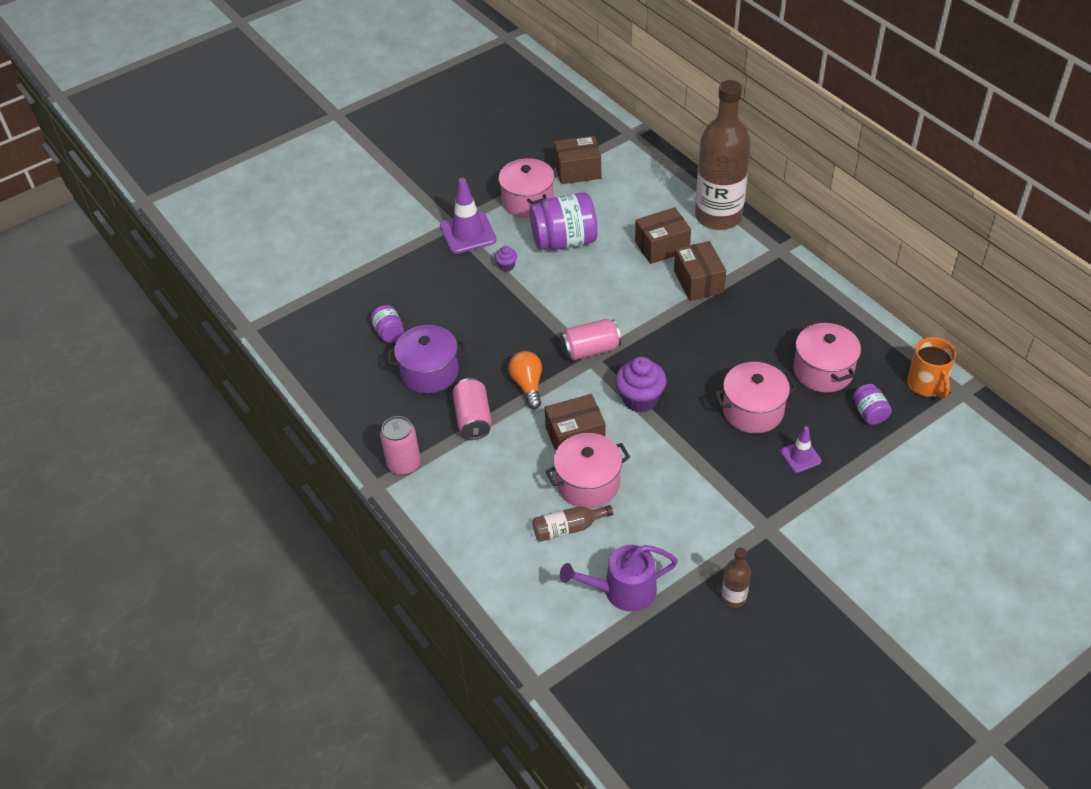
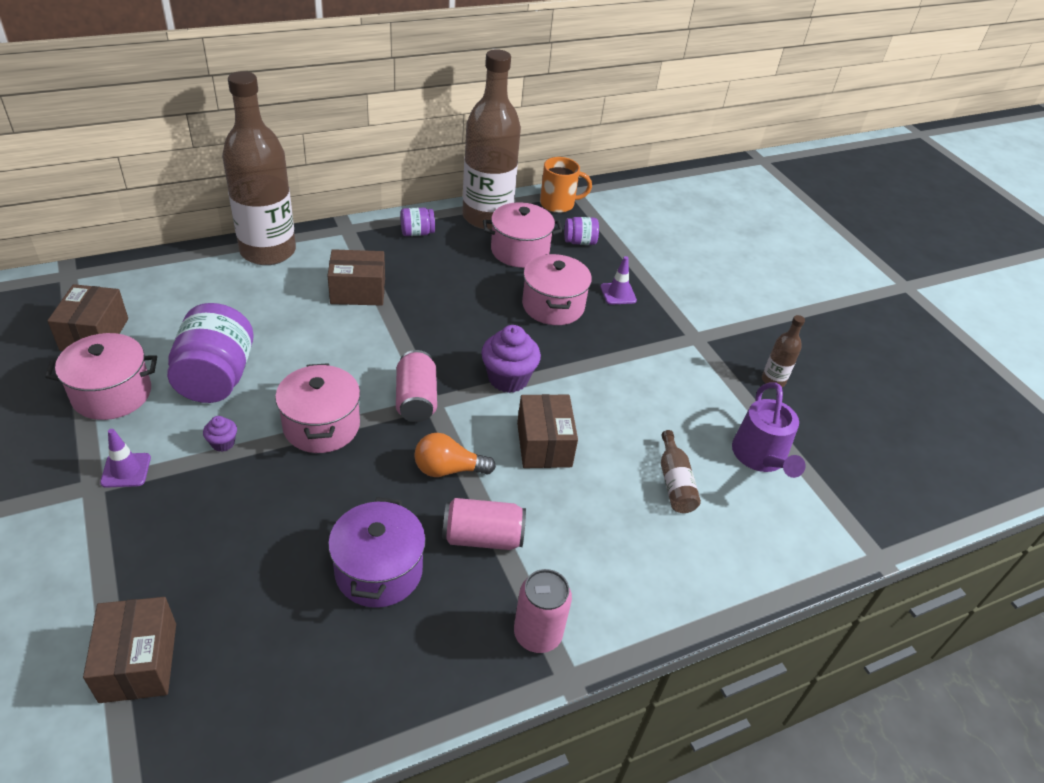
camera: 85 degrees left, 5 degrees down
(389, 332) = (273, 608): purple jar -> purple jar (417, 233)
(468, 233) = (126, 470): purple traffic cone -> purple traffic cone, size x0.57
(588, 483) = (615, 450): pink pot -> pink pot (321, 426)
(662, 246) = (285, 302): brown box -> brown box (138, 662)
(862, 335) = (487, 217): none -> brown bottle

